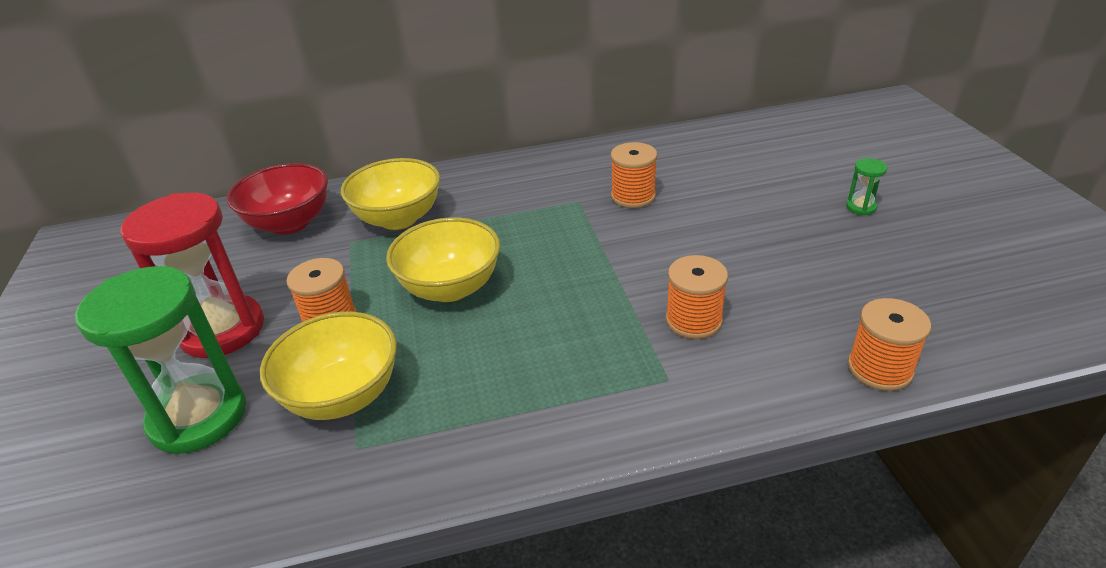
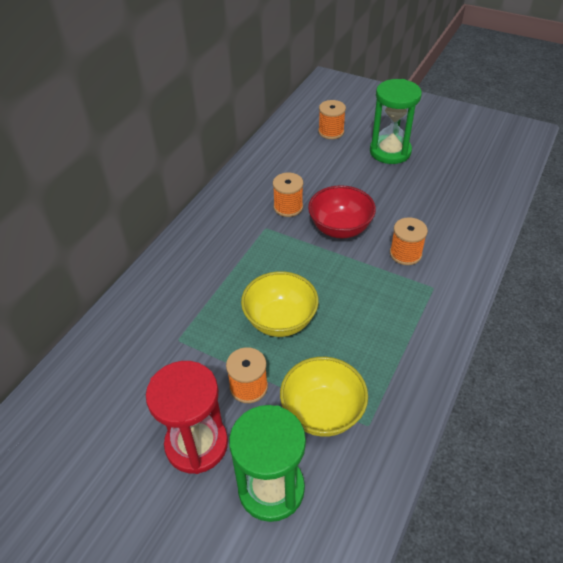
camera: 50 degrees left, 10 degrees up
(290, 223) = (115, 359): red bowl -> red bowl (340, 228)
(398, 219) = (182, 305): yellow bowl -> none
(861, 207) = (390, 151): green hourglass -> green hourglass, size x2.49
(879, 369) = (489, 226): orange spool -> orange spool (331, 132)

